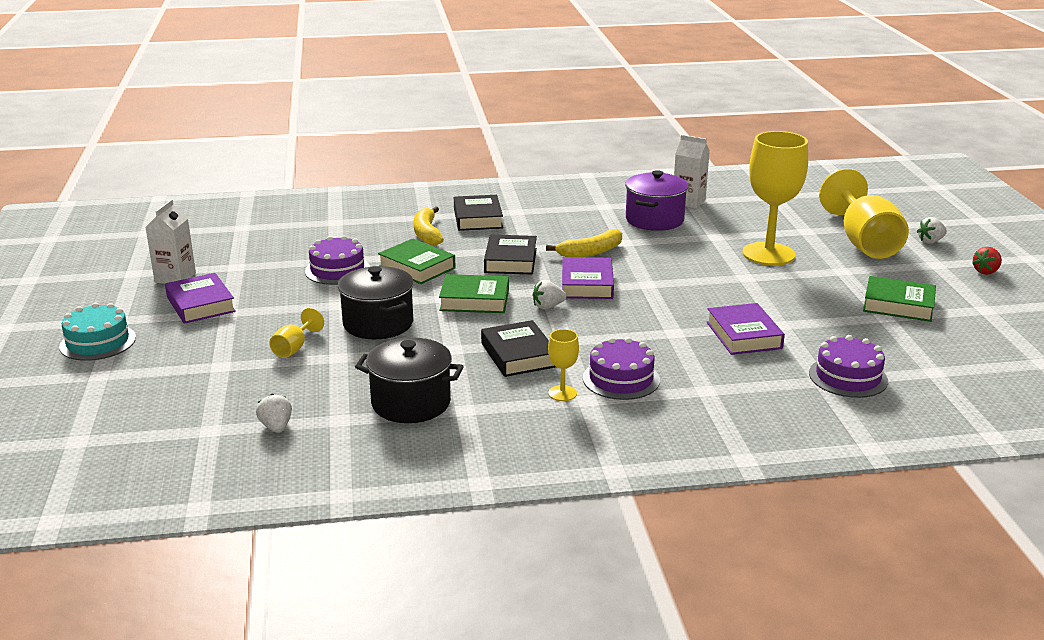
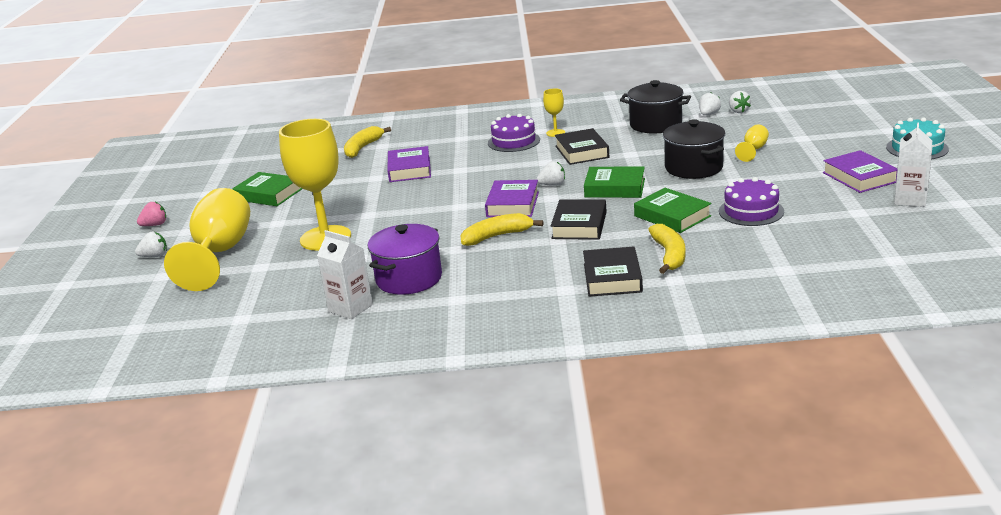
camera: 170 degrees left, 0 degrees up
(324, 422) = (708, 114): none -> white strawberry
(848, 377) = (363, 148): purple cake -> yellow banana
(986, 272) = (155, 225): red strawberry -> pink strawberry

